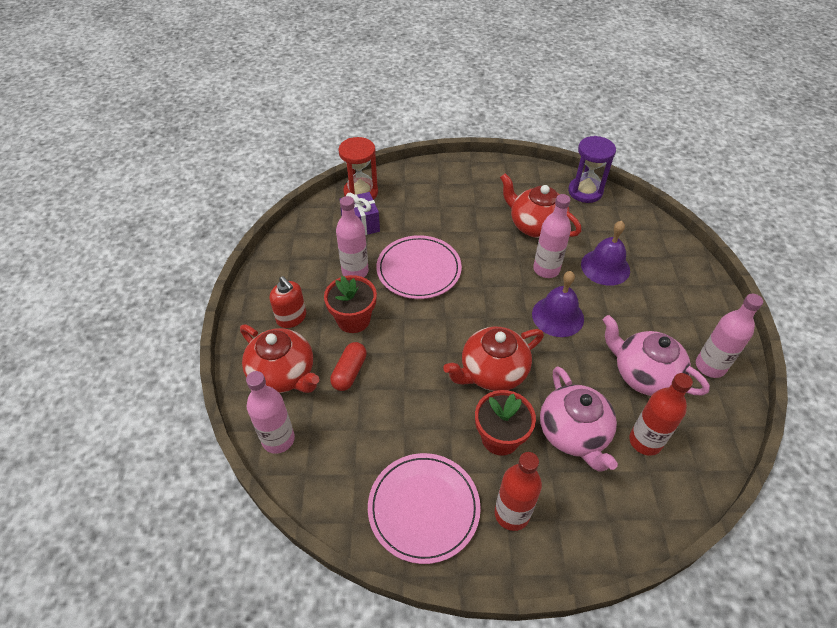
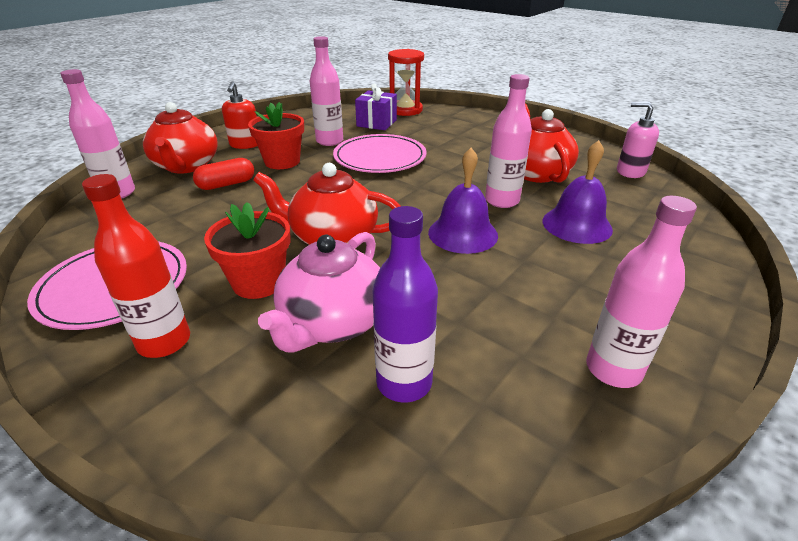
camera: 40 degrees right, 15 degrees down
(585, 191) = (630, 171): purple hourglass -> pink soap dispenser
(644, 374) = (497, 324): pink teapot -> none
(645, 441) = (404, 383): red bottle -> purple bottle

